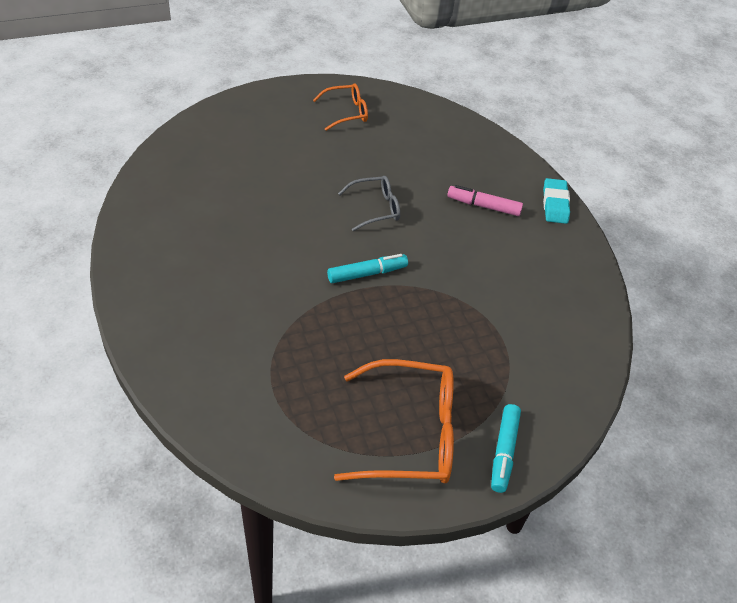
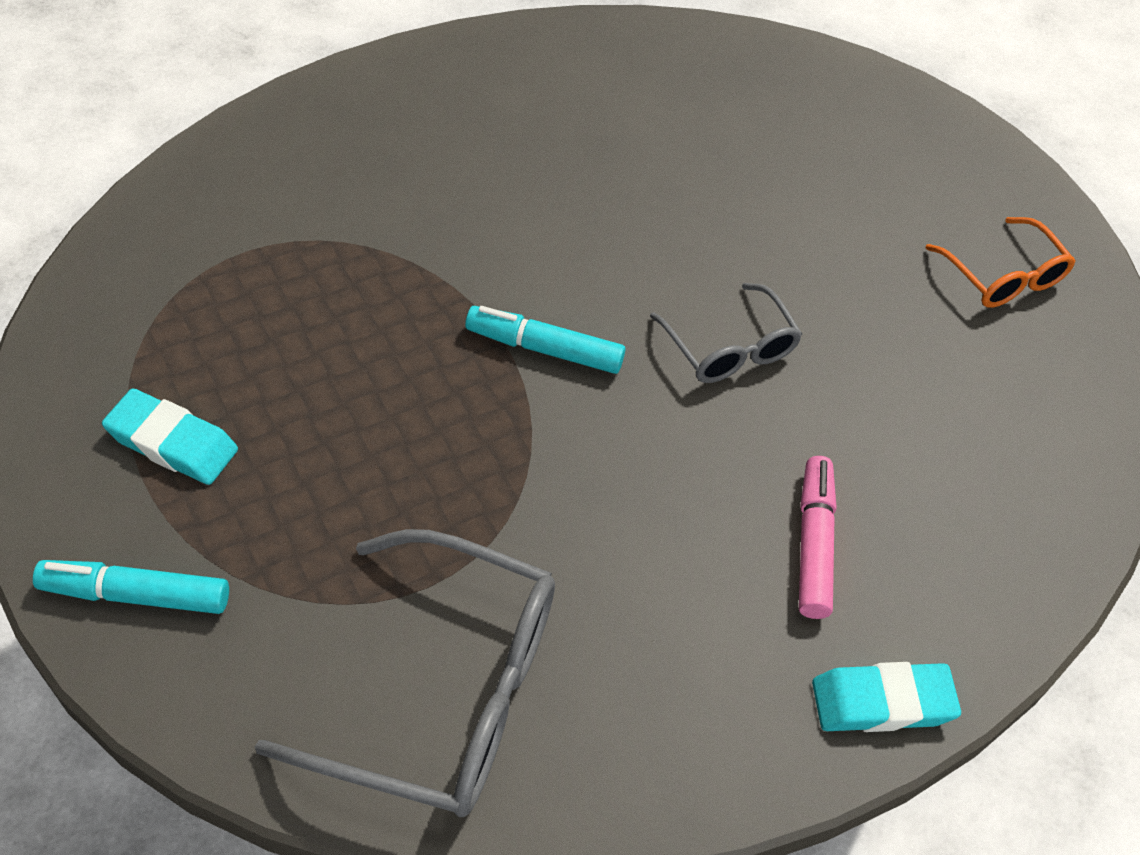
camera: 80 degrees right, 5 degrees up
(367, 273) = (544, 349): turquoise marker -> turquoise marker turned 135 degrees clockwise
(411, 434) = (172, 443): orange glasses -> turquoise eraser
(553, 336) = (445, 691): none -> grey glasses

